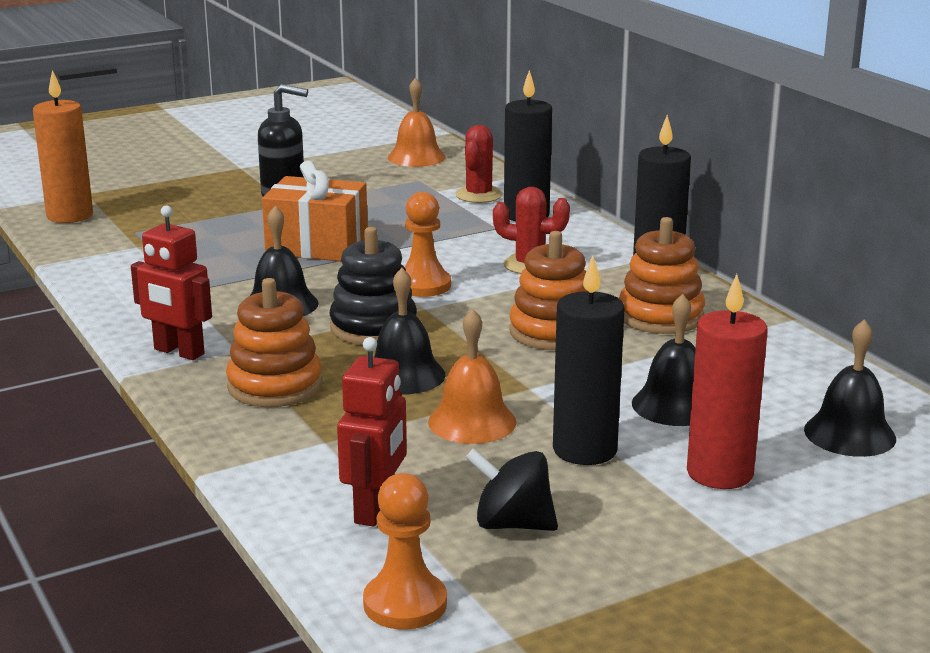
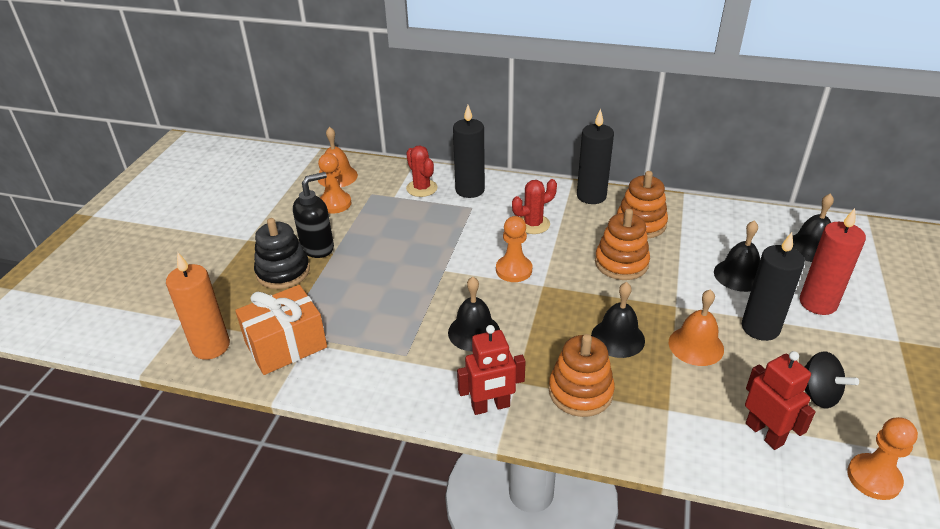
camera: 45 degrees left, 15 degrees up
(317, 246) = (410, 276): orange gift -> orange gift (286, 345)
(368, 174) = (335, 204): none -> orange pawn
(373, 327) = (546, 316): black stacking toy -> black stacking toy (283, 272)
(512, 524) = (817, 394): black spinning top -> black spinning top turned 105 degrees counterclockwise

